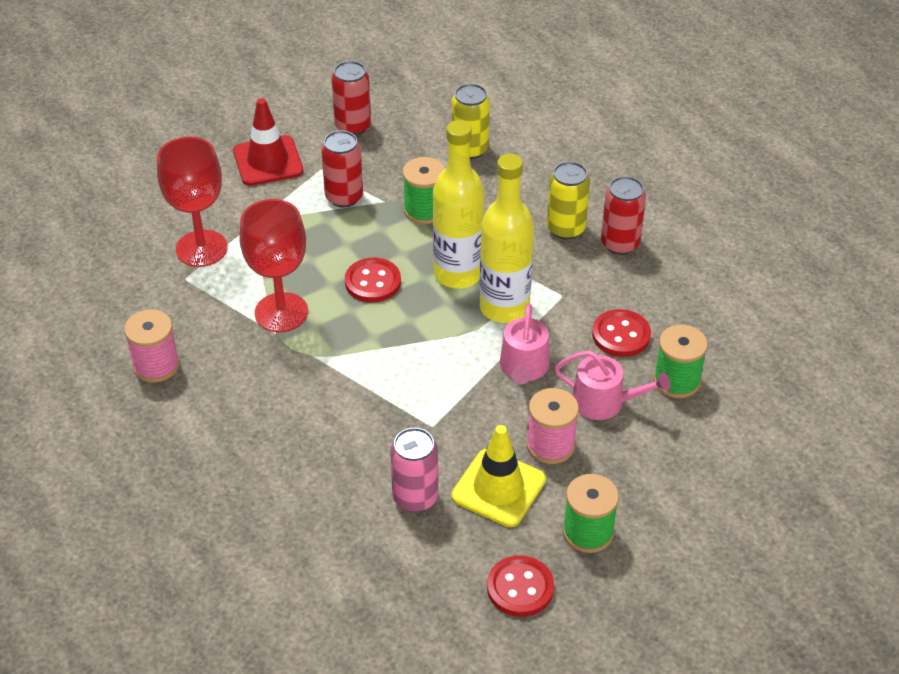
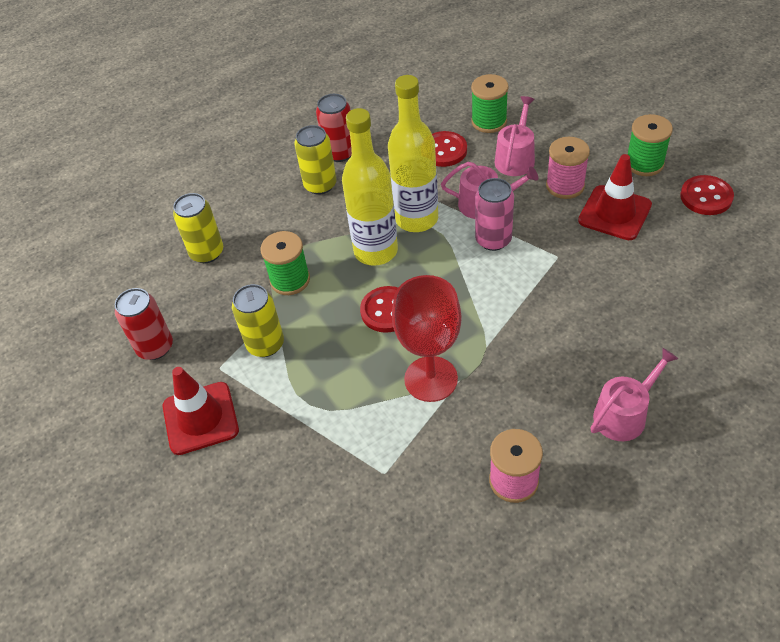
camera: 85 degrees left, 5 degrees up
(201, 248) = (337, 464): red goblet -> none
(210, 456) = (624, 414): none -> pink watering can
(344, 197) = (265, 344): red can -> yellow can
(415, 497) = (636, 262): pink can -> pink can (493, 240)
(498, 488) = (614, 213): yellow traffic cone -> red traffic cone

